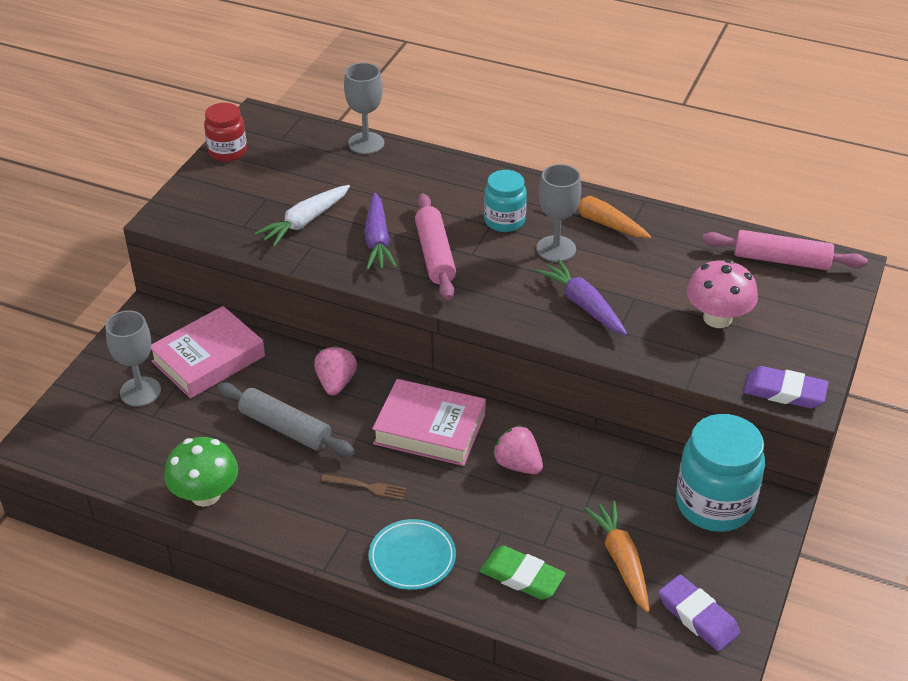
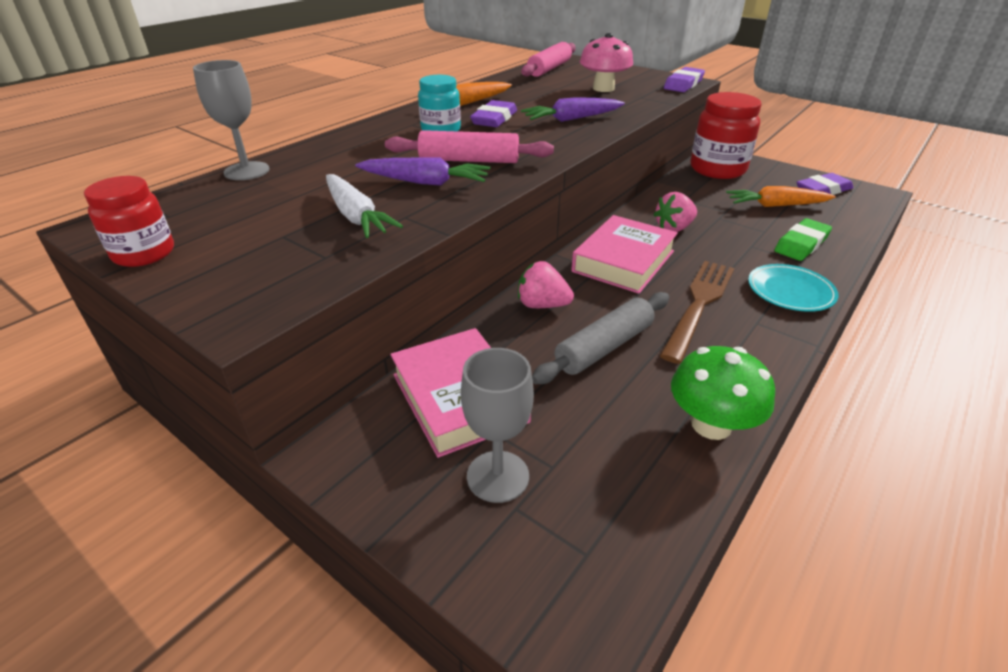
camera: 75 degrees left, 5 degrees down
(367, 487) = (699, 304): brown fork -> brown fork, size x2.06
(556, 249) = (494, 119): grey goblet -> purple eraser
(714, 504) = (717, 169): turquoise jar -> red jar

